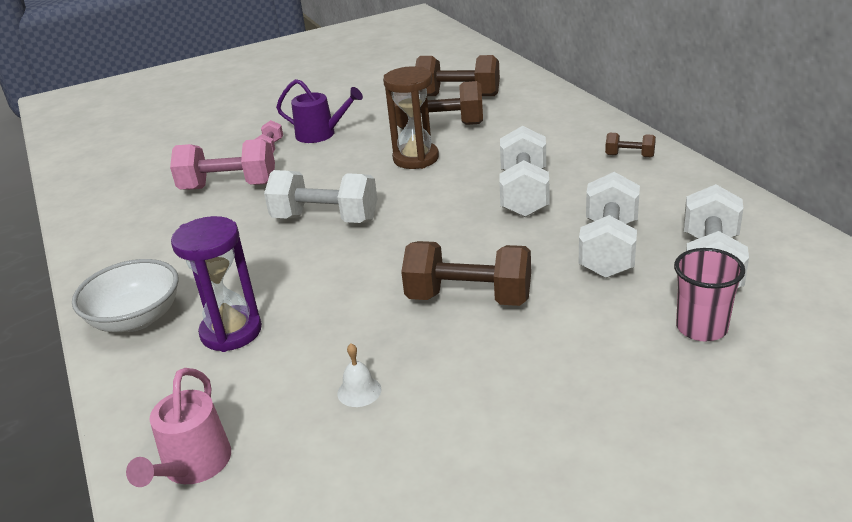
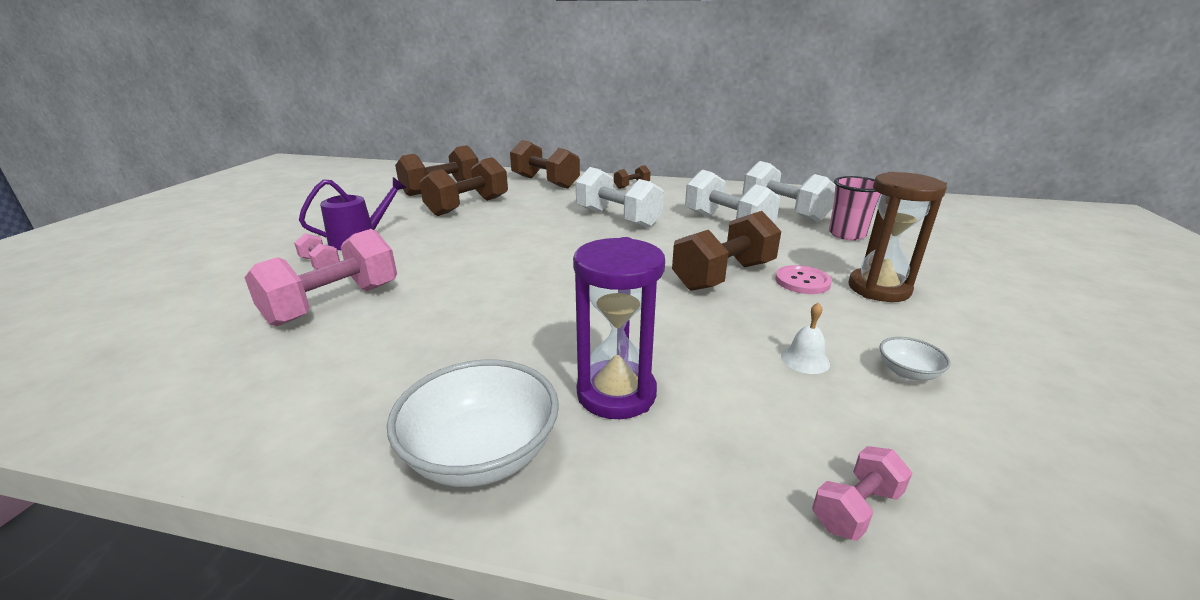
camera: 55 degrees left, 5 degrees down
(193, 466) = (856, 508): pink watering can -> pink dumbbell
(325, 219) = (505, 284): white dumbbell -> none
(394, 449) = (907, 373): none -> white bowl
(416, 158) = (493, 227): brown hourglass -> brown hourglass (879, 289)
(515, 342) = (802, 281): none -> pink button
(557, 118) = (545, 182): none -> brown dumbbell

